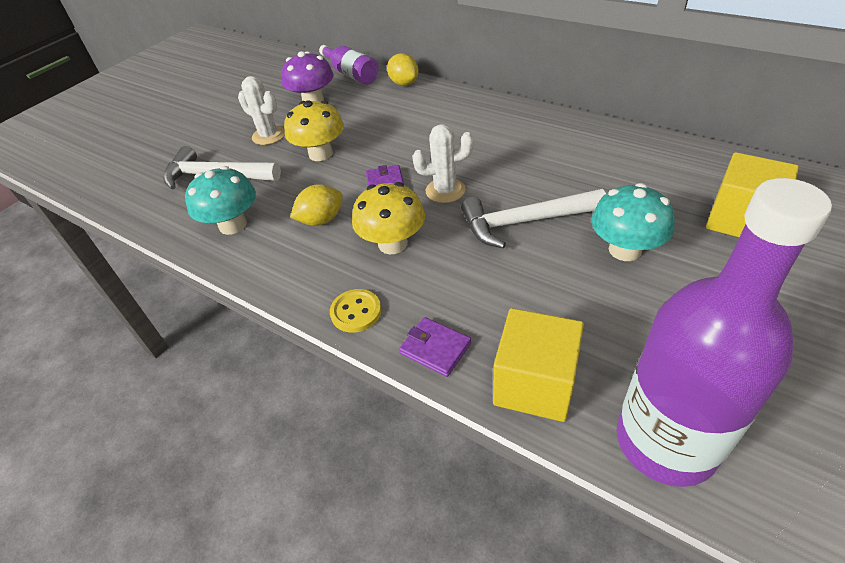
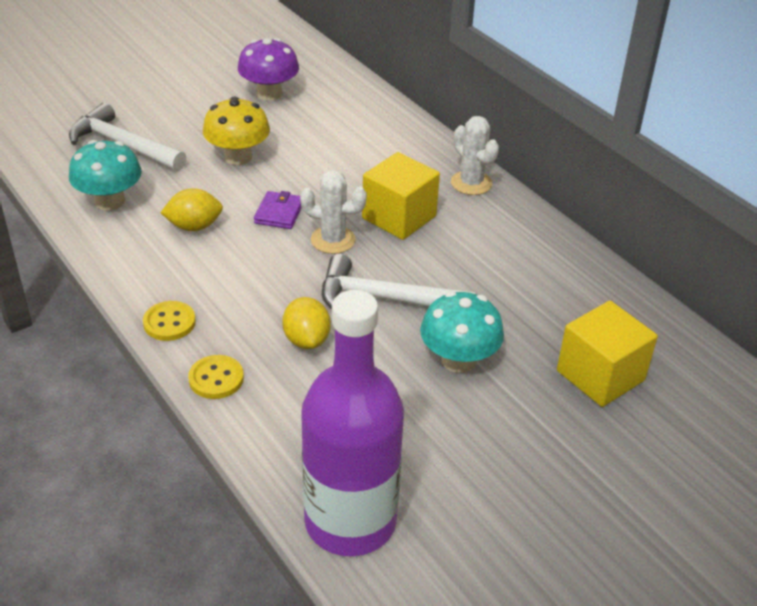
camera: 15 degrees right, 5 degrees down
(268, 136) = (199, 118): white cactus -> white cactus (471, 183)
(351, 74) = (331, 74): purple bottle -> none
(393, 244) = (245, 273): yellow mushroom -> none
(404, 83) = (380, 105): yellow lemon -> yellow lemon (306, 340)
(435, 348) = (216, 379): purple wallet -> yellow button
(534, 384) = (278, 438): yellow cube -> yellow cube (399, 217)

